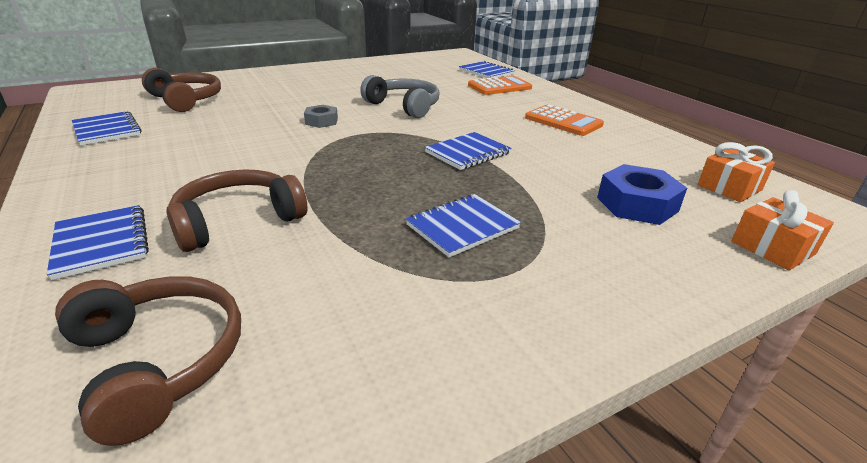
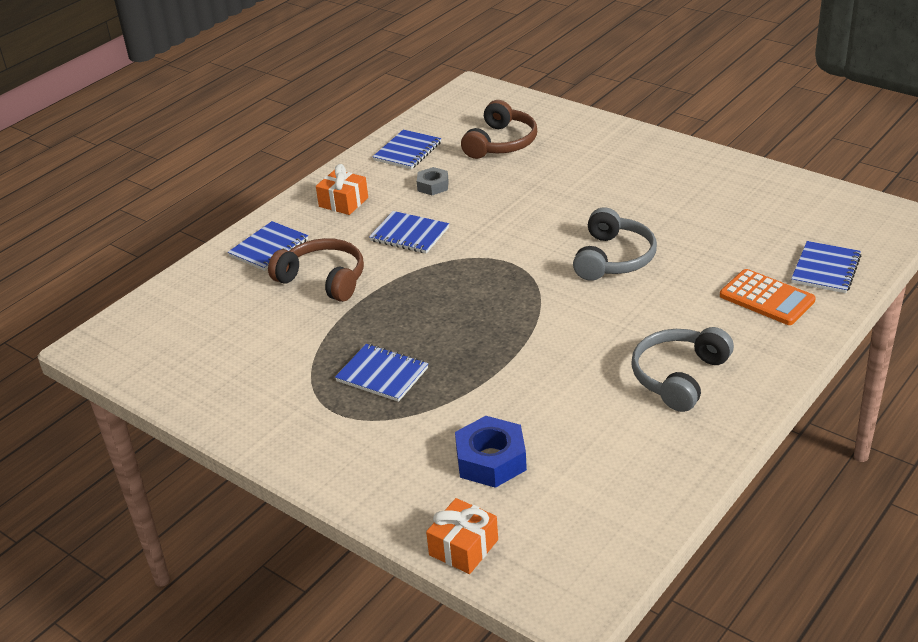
camera: 70 degrees right, 5 degrees up
(159, 361) = (195, 322): brown headphones -> none
(321, 121) = (521, 231): grey nut -> grey nut (433, 186)
(467, 153) = (523, 337): blue notebook -> blue notebook (409, 234)
(563, 121) = (679, 377): orange calculator -> grey headphones
(729, 187) = (582, 521): orange gift -> orange gift (343, 202)

